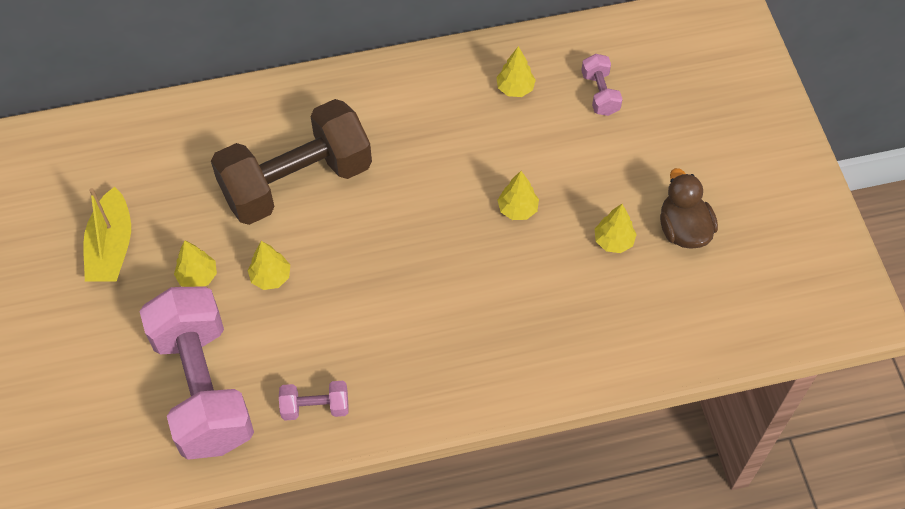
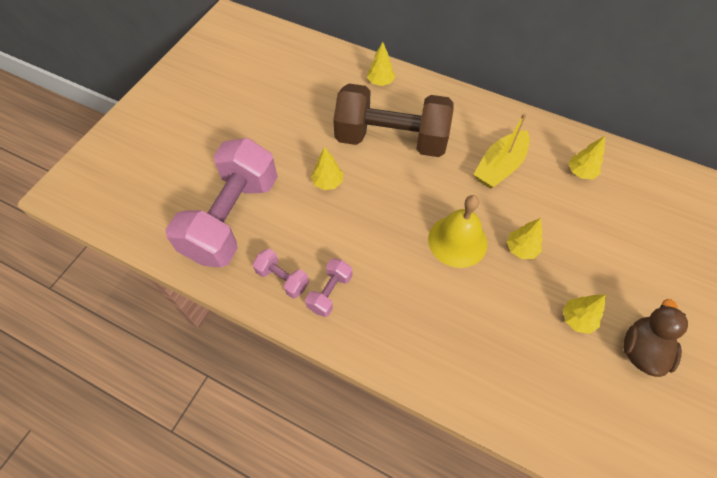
camera: 40 degrees right, 0 degrees up
(112, 247) = (259, 109): yellow boat -> yellow boat (500, 166)
(198, 276) = (288, 154): yellow tree -> yellow tree (380, 82)
(453, 244) = (457, 241): none -> yellow bell
(600, 93) = (643, 213): pink dumbbell -> pink dumbbell (330, 292)

